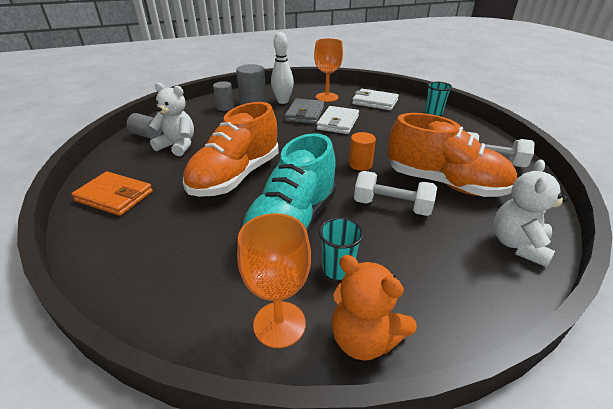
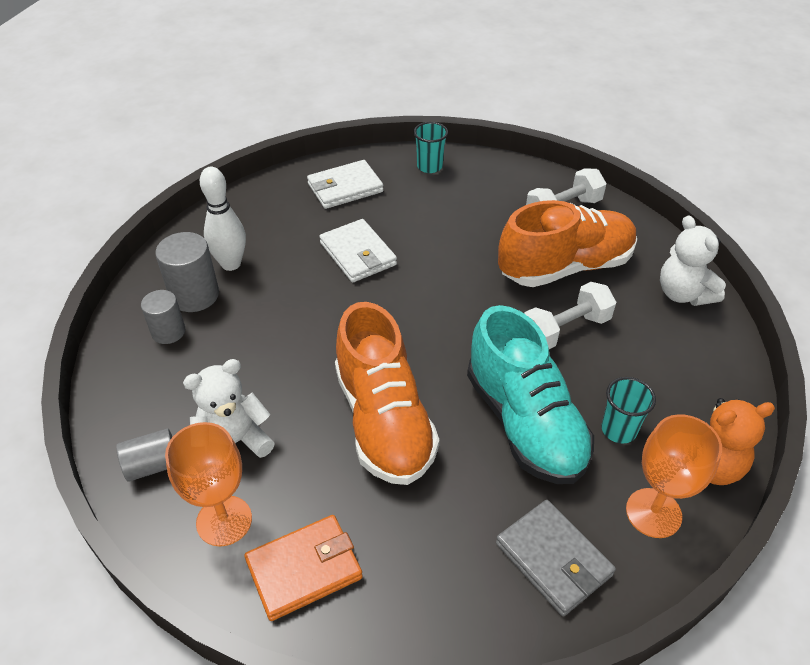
camera: 50 degrees left, 10 degrees up
(305, 114) = (297, 266): grey wallet -> grey wallet (553, 559)
(327, 97) = (275, 217): orange goblet -> orange goblet (224, 521)
(360, 164) = (471, 300): orange cylinder -> none

